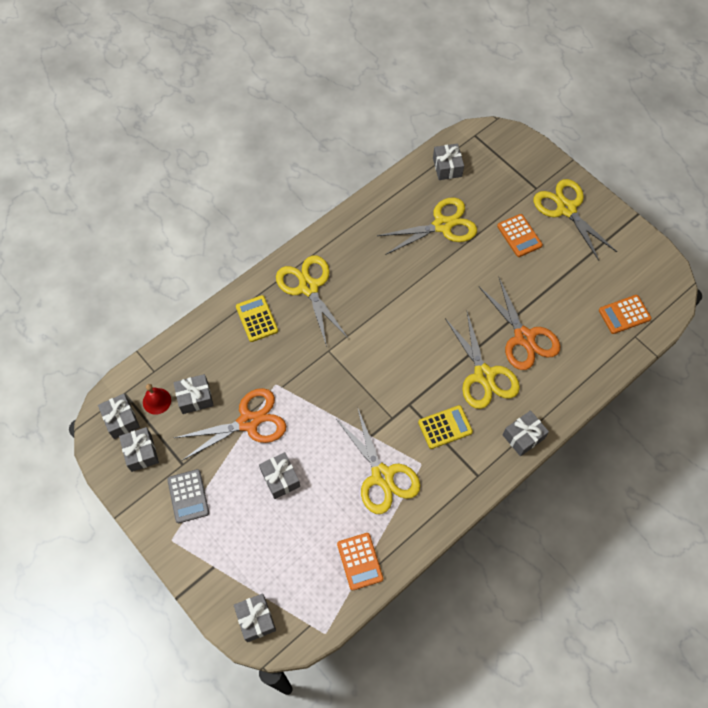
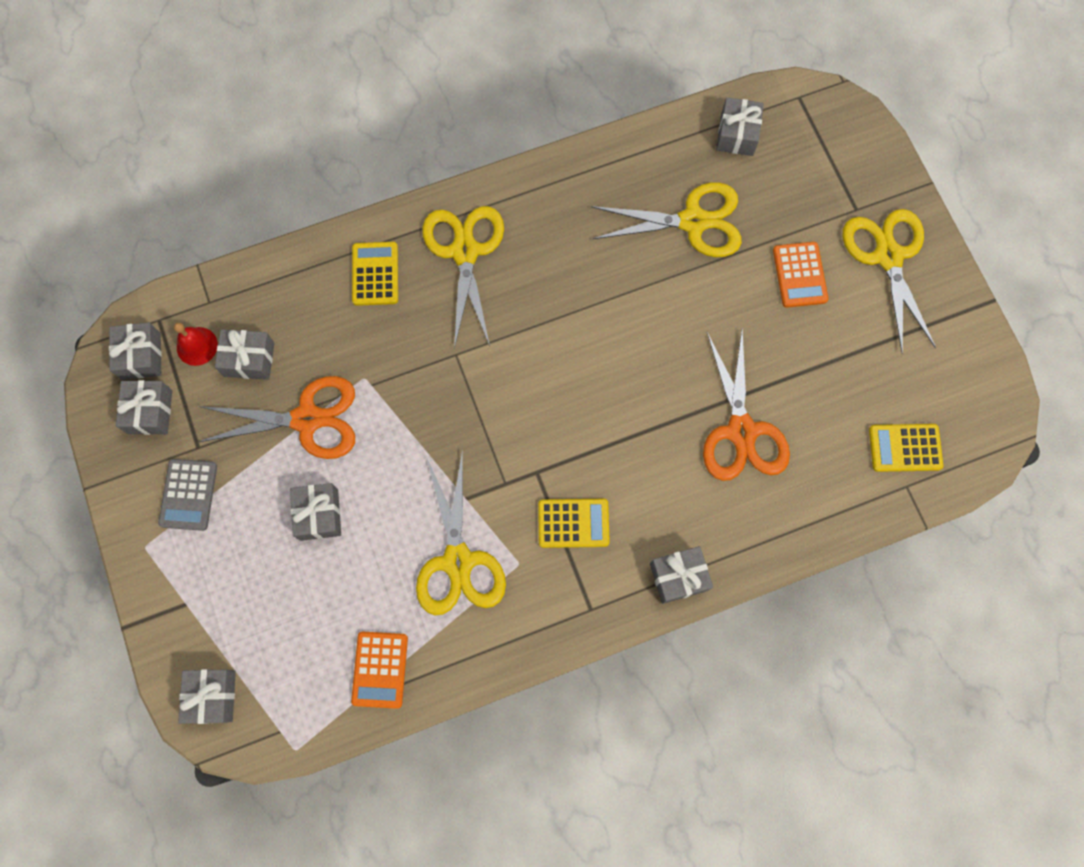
camera: 20 degrees right, 10 degrees up
(484, 375) = (660, 467): yellow scissors -> none
(624, 314) = (905, 448): orange calculator -> yellow calculator

